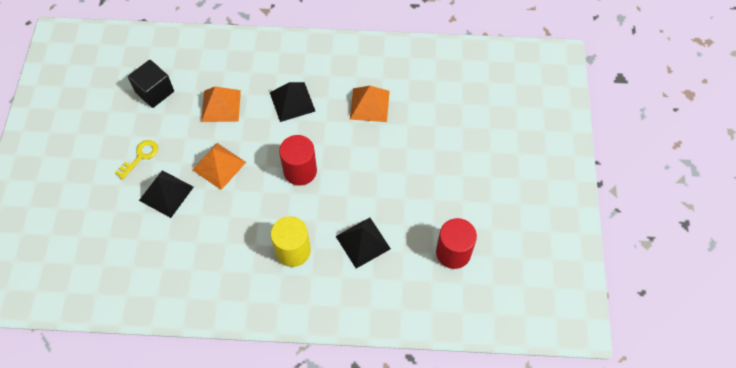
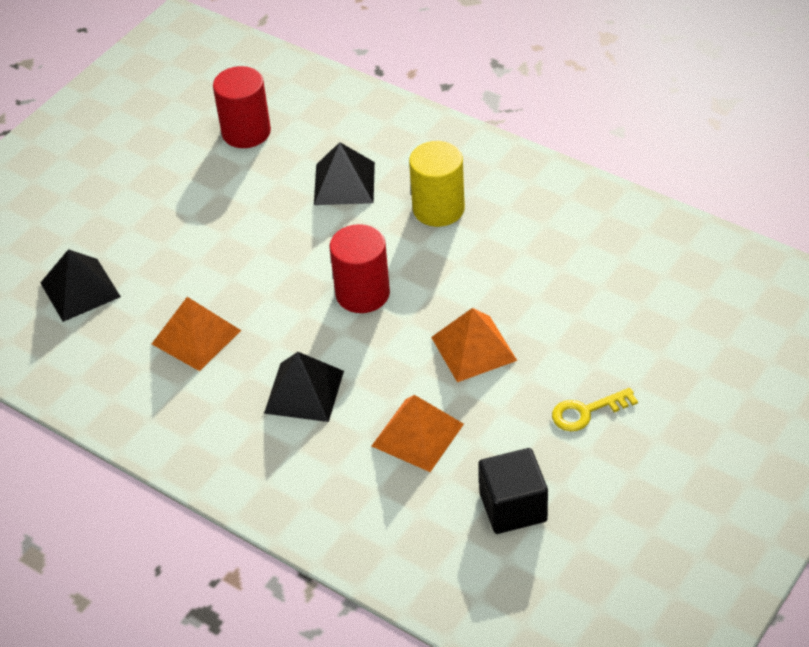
camera: 145 degrees left, 15 degrees down
(166, 193) = (572, 344): black pyramid -> black pyramid (80, 289)

